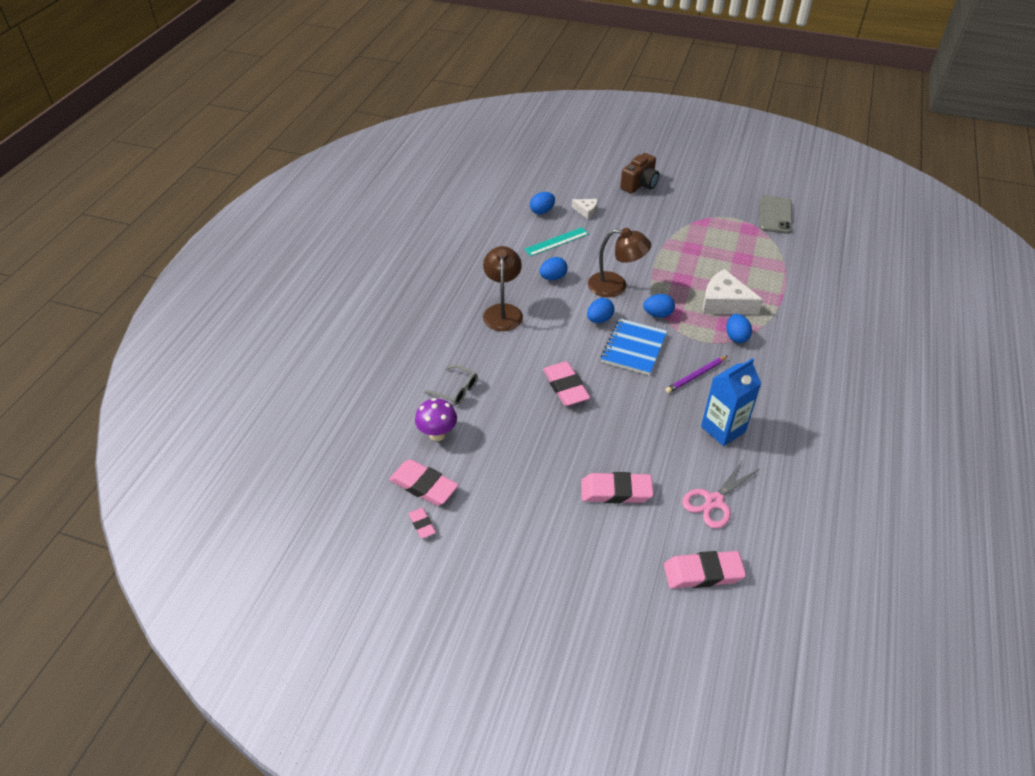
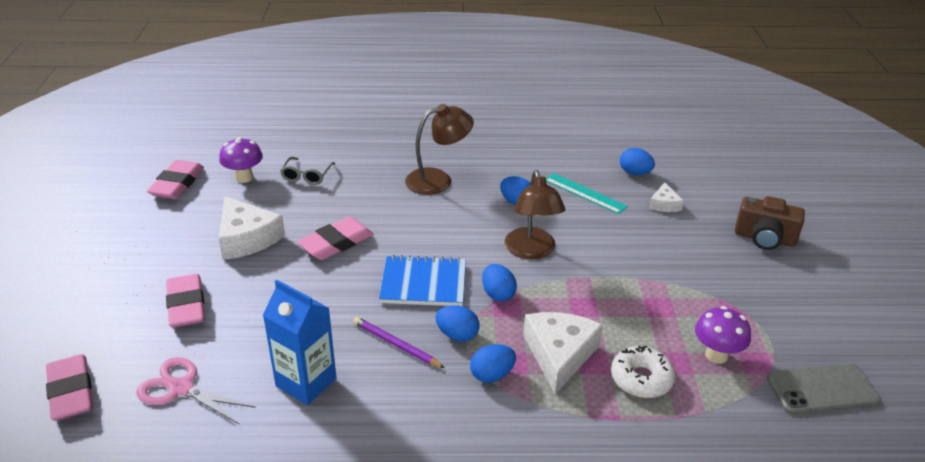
camera: 70 degrees right, 10 degrees down
(422, 524) = (131, 193): pink eraser -> none
(536, 442) = (246, 238): none -> white cheese
(599, 319) = (461, 248): blue egg -> blue egg (457, 335)
(740, 241) = (716, 355): none -> purple mushroom
(753, 276) = (641, 379): none -> white donut

